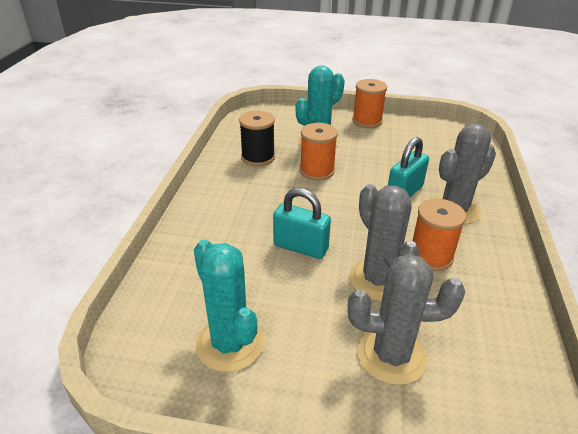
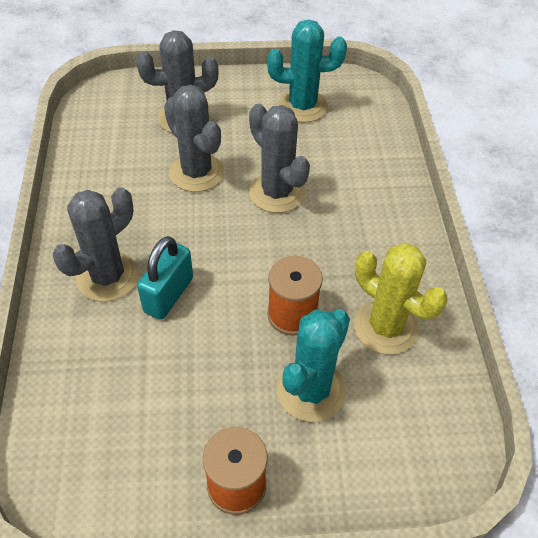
camera: 165 degrees right, 15 degrees up
(230, 344) = (302, 106): turquoise cactus -> turquoise cactus turned 45 degrees counterclockwise
(258, 157) = (385, 327): black spool -> yellow cactus
(300, 247) = (276, 192): turquoise padlock -> grey cactus
(430, 256) = (144, 206): orange spool -> none

